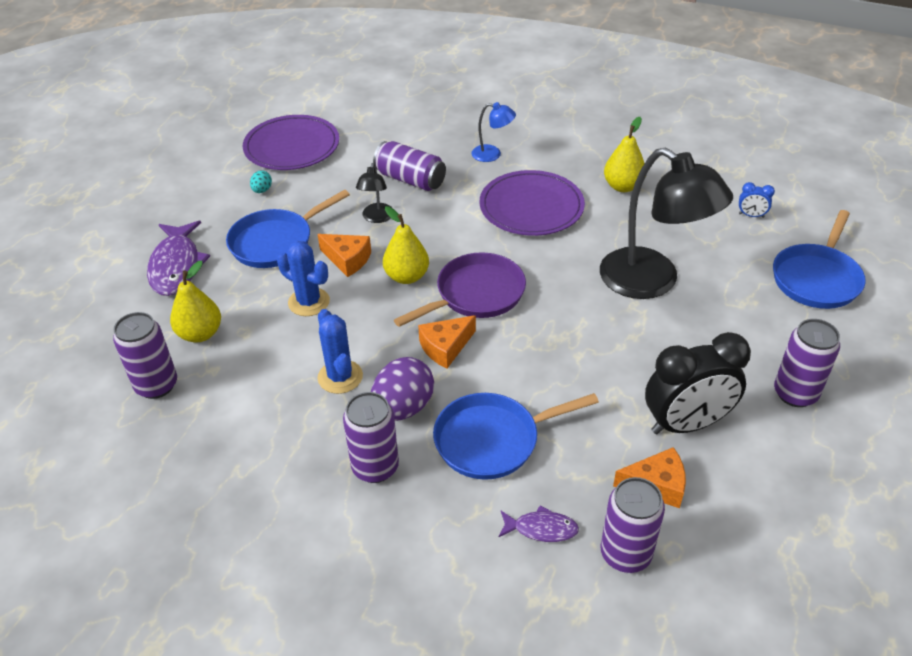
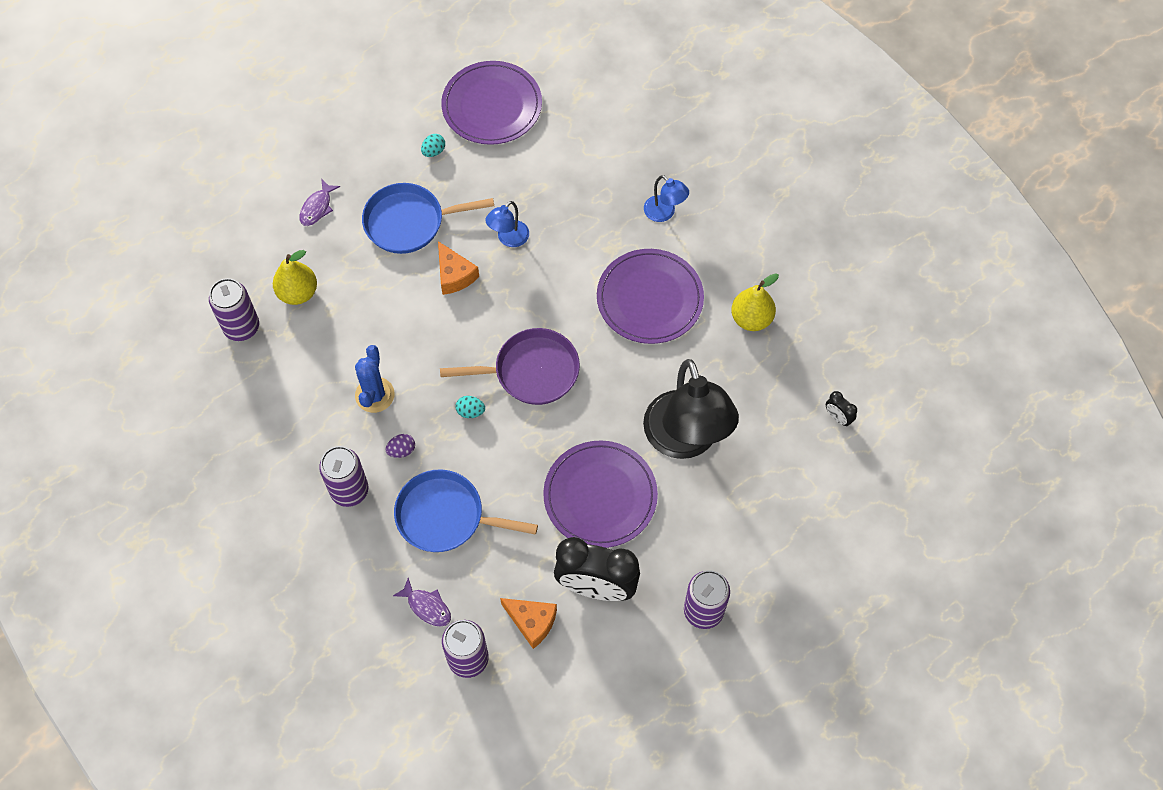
camera: 30 degrees right, 20 degrees up
(176, 266) = (317, 208): purple fish -> purple fish, size x0.53
(309, 302) = (396, 305): blue cactus -> none
(376, 218) = (508, 239): black lamp -> blue lamp
(403, 408) = (401, 450): purple egg -> purple egg, size x0.47
(407, 276) = (489, 321): yellow pear -> none
(410, 179) = (568, 206): purple can -> none
(445, 347) = (470, 411): orange cheese -> turquoise egg
(621, 353) = (600, 496): none -> purple plate
(751, 215) = (838, 417): blue clock -> black clock
(816, 278) = (829, 517): blue pan -> none

